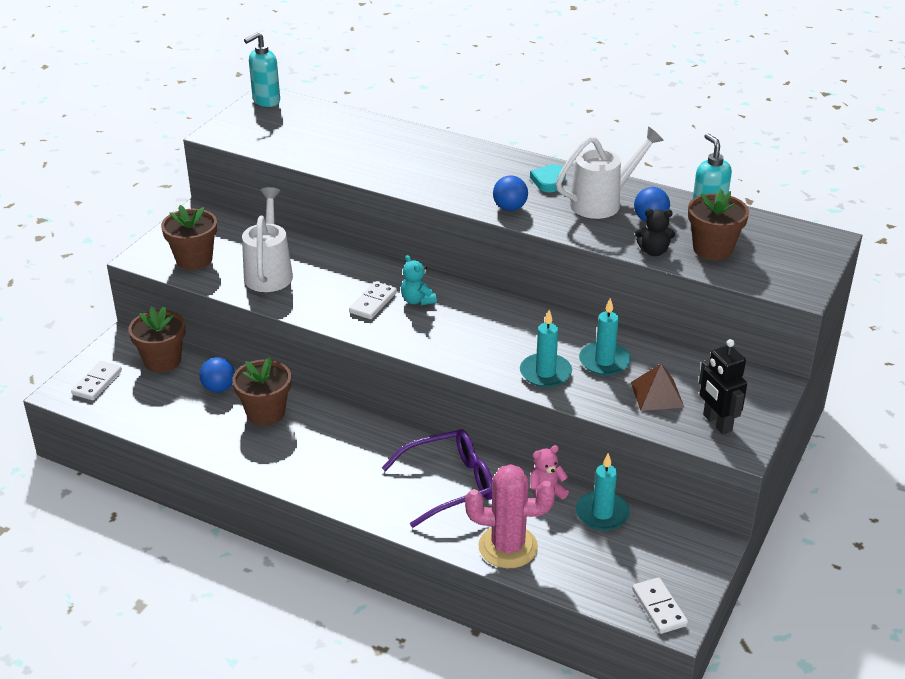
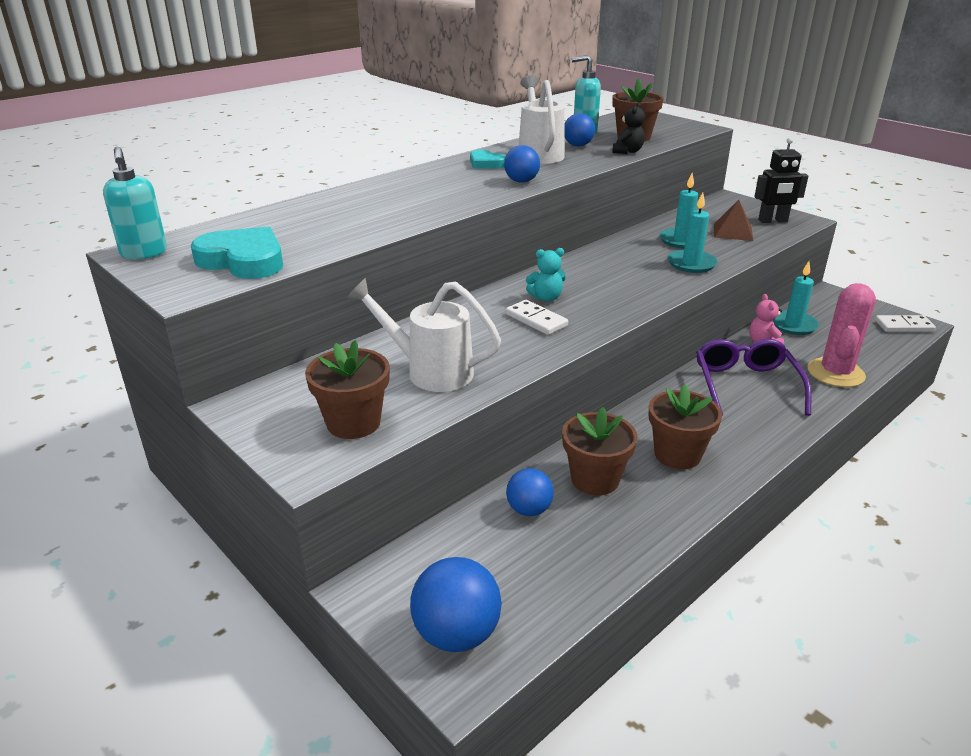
camera: 70 degrees left, 5 degrees down
(97, 382) = (456, 634): white domino -> blue ball
(162, 361) = (441, 554): brown flower pot -> brown flower pot (677, 454)
(272, 137) = (243, 260): none -> turquoise heart

